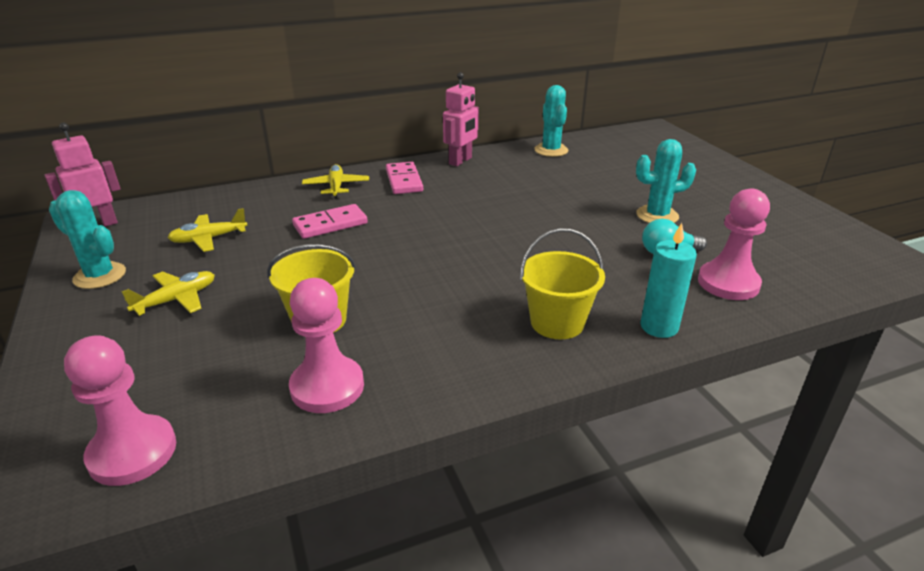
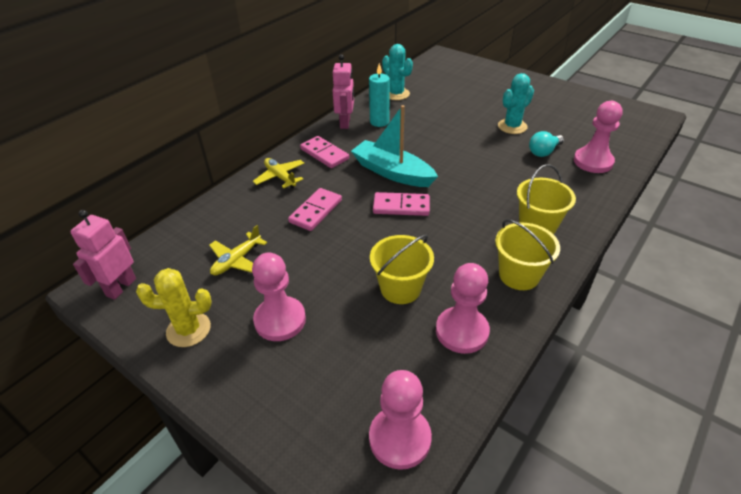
camera: 30 degrees left, 10 degrees up
(100, 276) = (188, 329): turquoise cactus -> yellow cactus
(176, 300) = (280, 320): yellow plane -> pink pawn
(420, 248) = (401, 206): none -> pink domino
(452, 216) = (392, 172): none -> turquoise boat
(466, 362) = (519, 275): none -> yellow bucket
(659, 327) = (589, 205): turquoise candle -> turquoise candle (379, 122)

